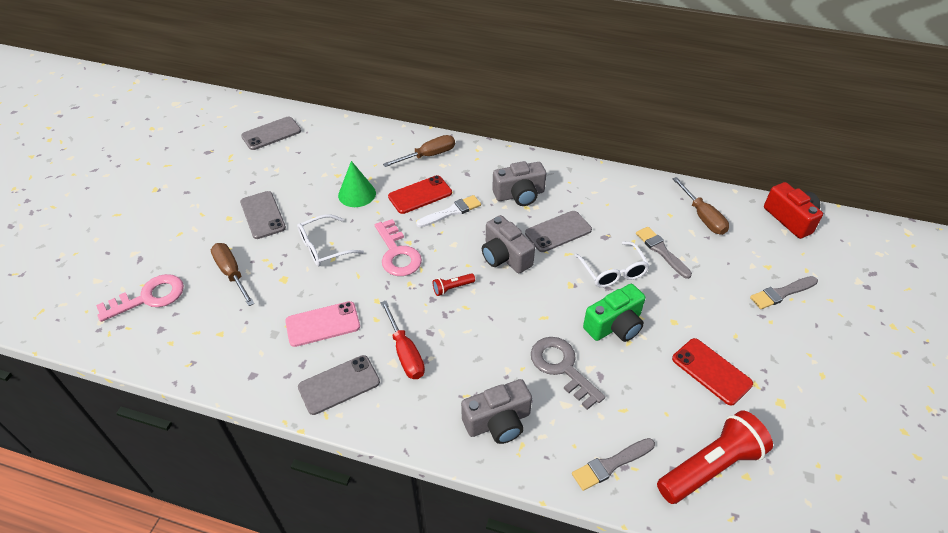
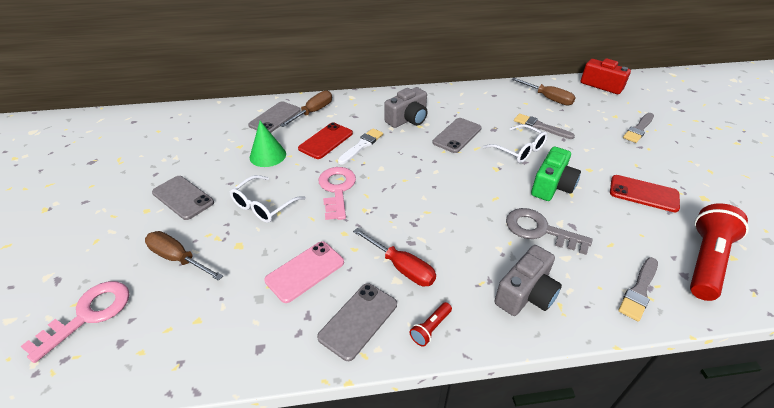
camera: 25 degrees left, 5 degrees down
(271, 133) = (153, 131): grey phone -> grey phone (275, 118)
(397, 253) = (337, 189): pink key -> pink key turned 135 degrees counterclockwise
(452, 288) = (405, 201): red flashlight -> red flashlight (430, 328)
(505, 256) = (430, 164): grey camera -> none

